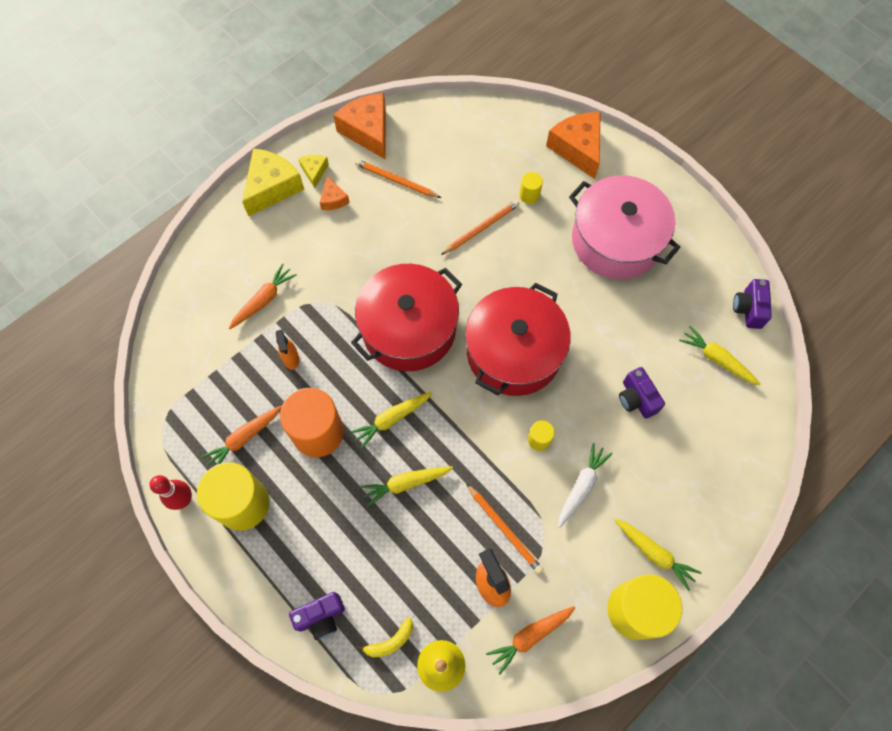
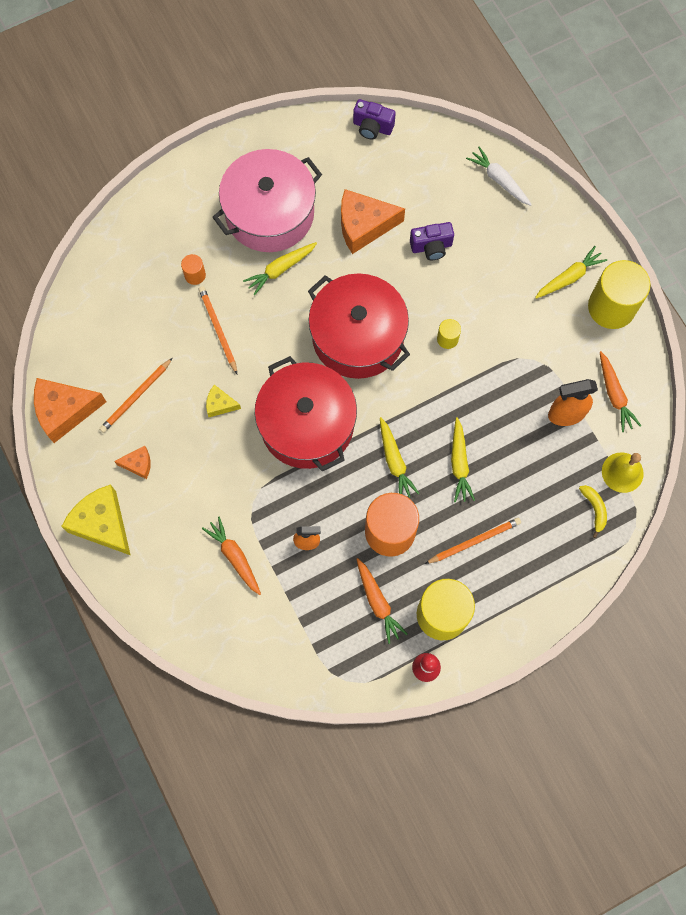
camera: 75 degrees left, 5 degrees up
(314, 171) = (97, 476): yellow cheese -> yellow cheese (220, 404)
(321, 617) = (561, 563): purple camera -> none
(504, 529) = (521, 390): orange pencil -> orange pencil (474, 541)
(529, 195) = (195, 275): yellow cylinder -> orange cylinder
(577, 148) = (156, 215): orange cheese -> orange cheese (364, 226)
(581, 486) = (498, 316): white carrot -> white carrot (499, 180)
(717, 359) = (412, 169): yellow carrot -> yellow carrot (280, 269)

